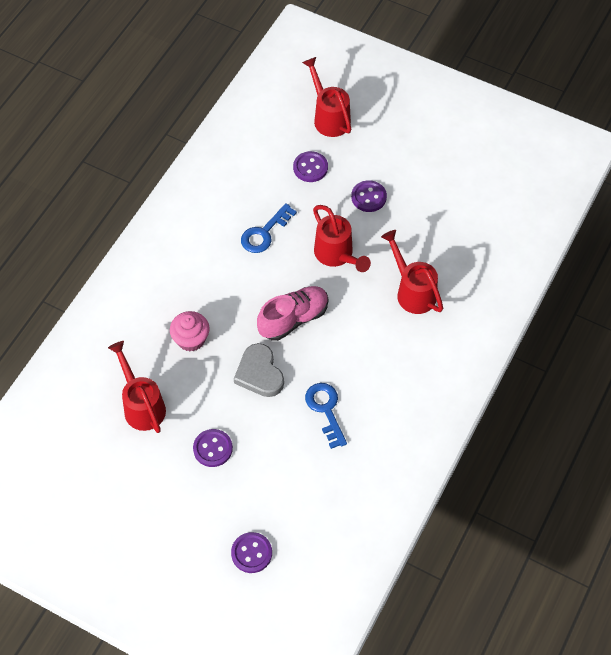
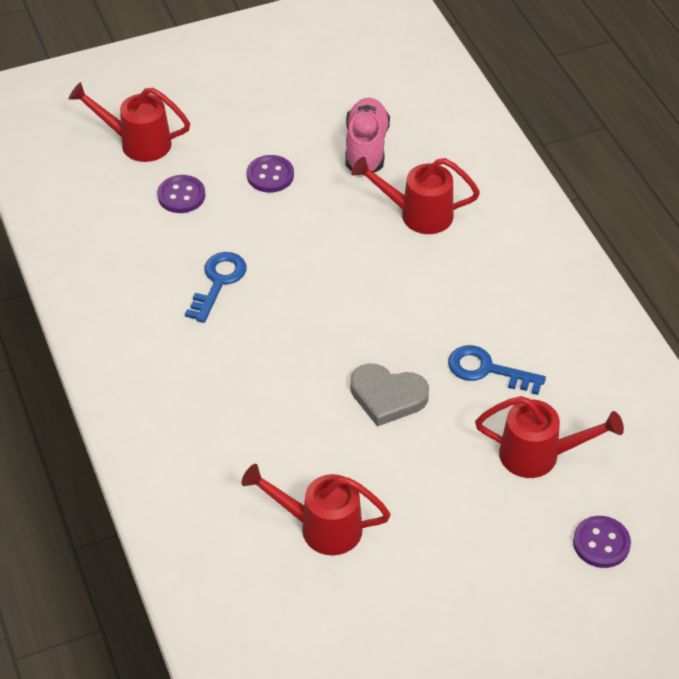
camera: 50 degrees left, 10 degrees down
(191, 339) = (282, 429): pink cupcake -> none
(213, 449) = (440, 496): purple button -> none
(264, 233) = (218, 282): blue key -> blue key turned 150 degrees counterclockwise
(293, 319) = (350, 326): pink shoe -> pink shoe (366, 148)
(337, 255) = (311, 243): red watering can -> red watering can (539, 455)

